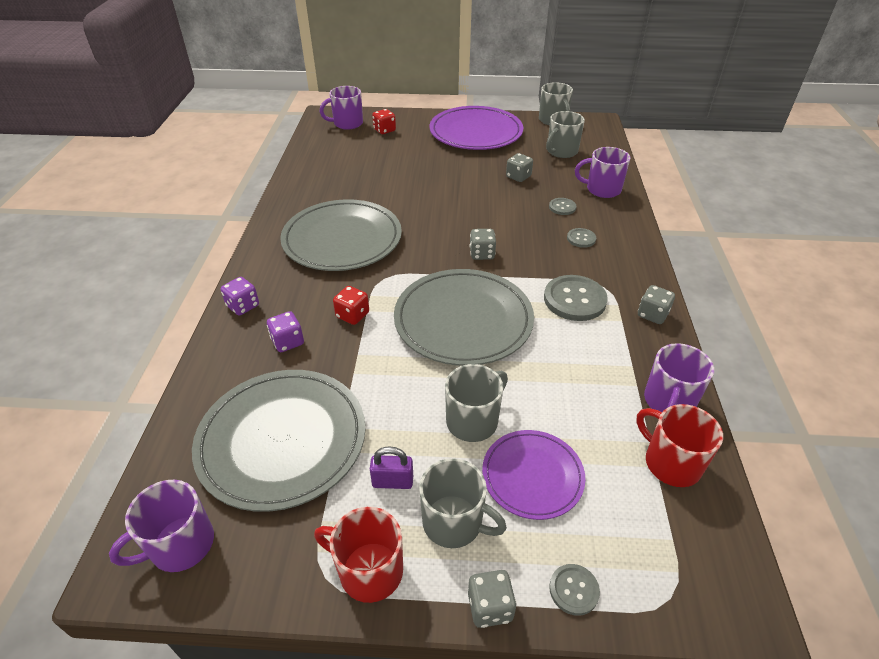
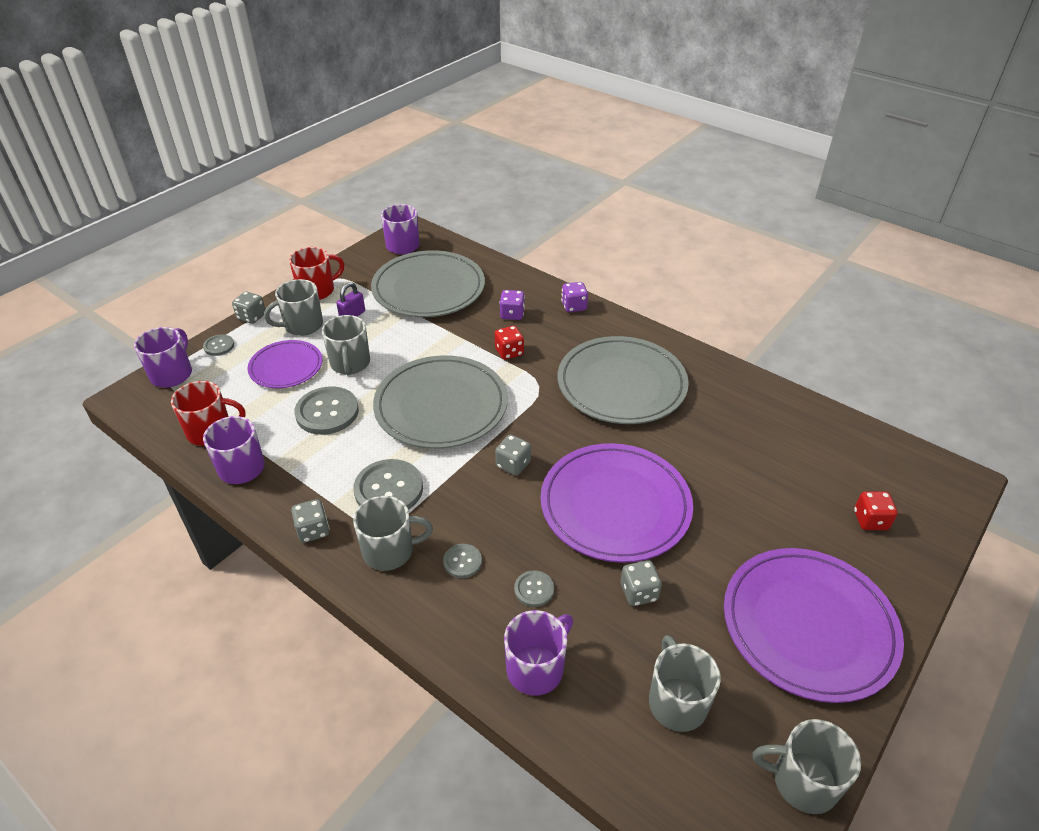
camera: 125 degrees right, 0 degrees up
(347, 123) = (914, 491): purple mug -> purple mug (172, 374)
(467, 203) = (615, 505): none -> purple plate
(550, 390) = (327, 412): none -> grey button
(615, 270) = (389, 551): none -> grey mug

